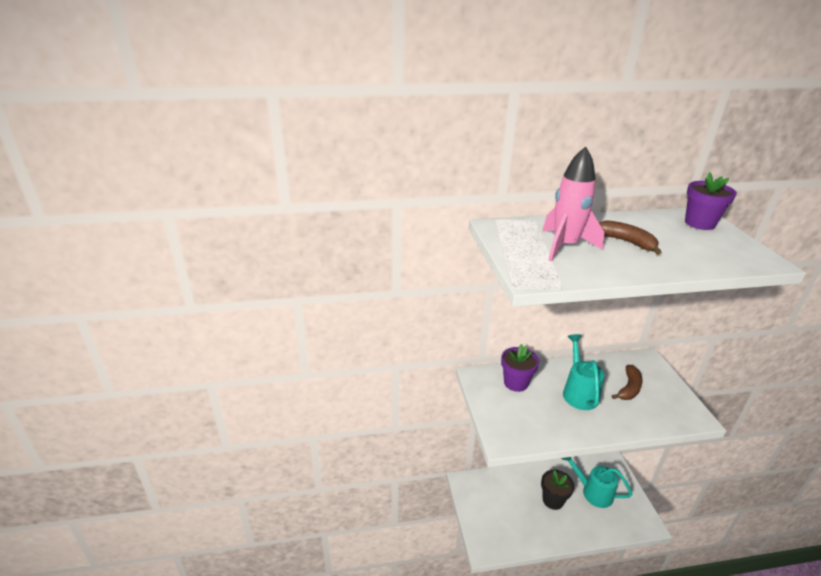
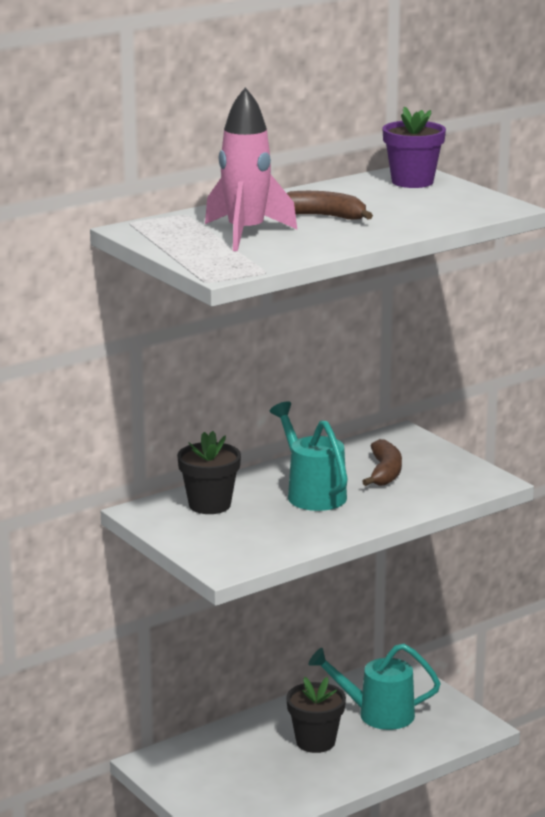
camera: 25 degrees left, 10 degrees down
(516, 383) = (209, 505): purple flower pot -> black flower pot

